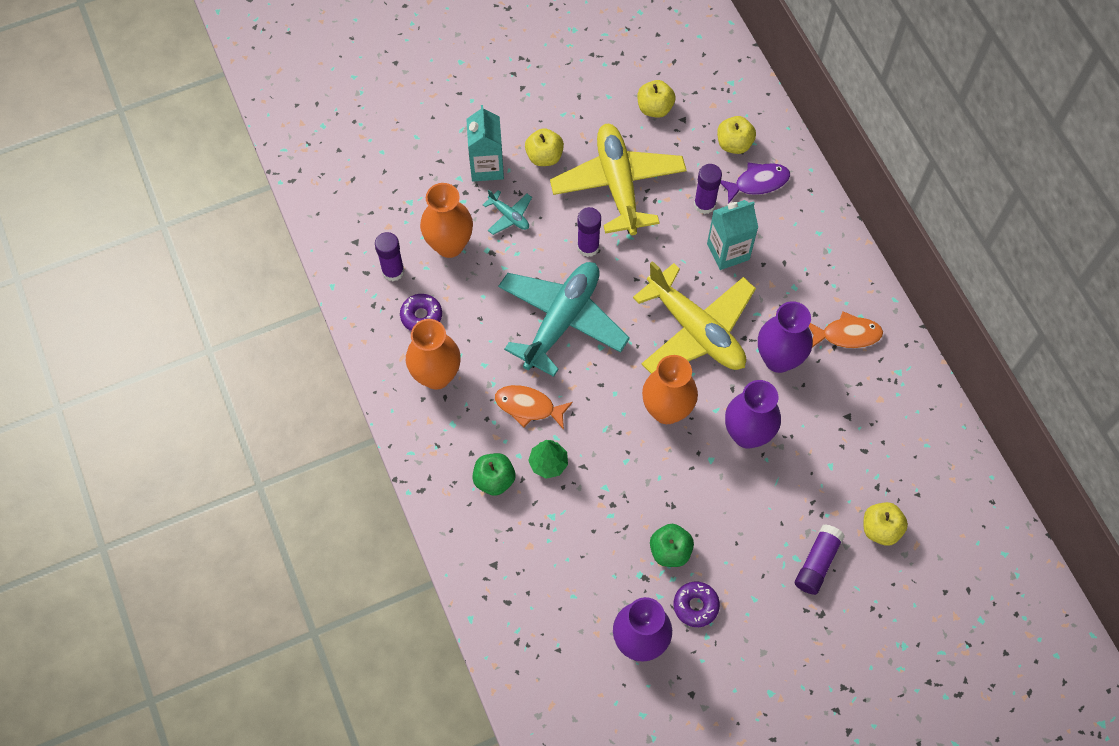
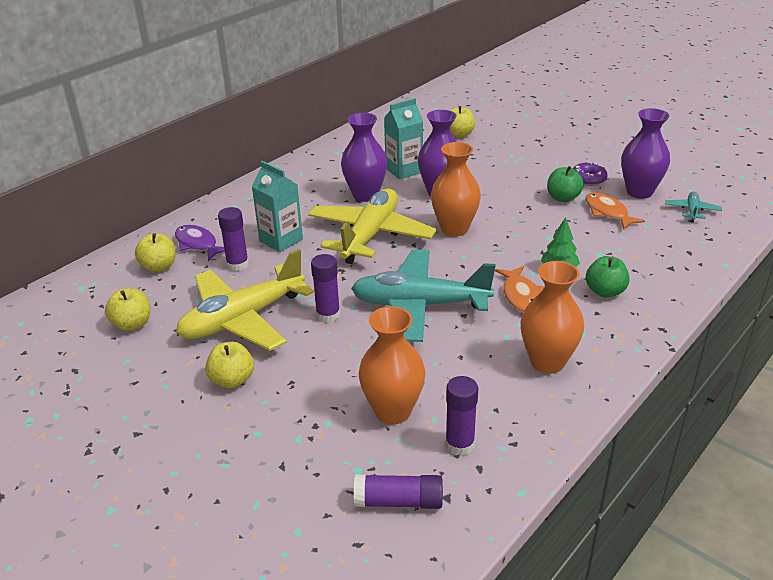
camera: 115 degrees left, 30 degrees down
(421, 316) = (494, 399): purple donut -> none
(487, 167) = (269, 420): turquoise carton -> turquoise carton (404, 170)
(509, 216) = (325, 379): turquoise plane -> turquoise plane (692, 211)
(817, 563) = (506, 148): purple glue stick -> purple glue stick (398, 501)
(847, 334) = (321, 175): orange fish -> orange fish (608, 212)

